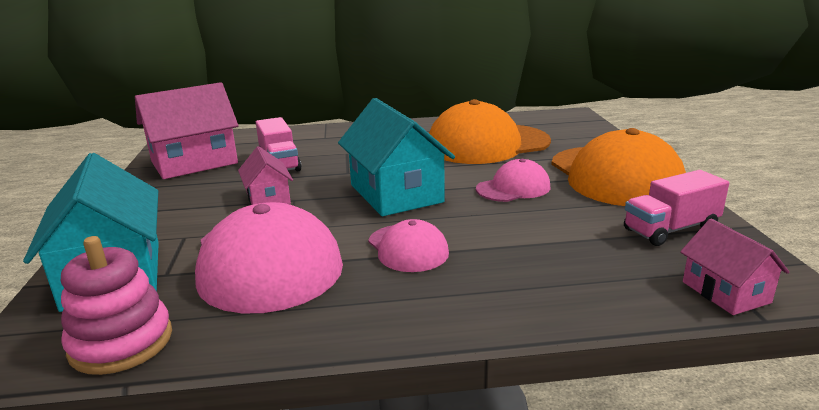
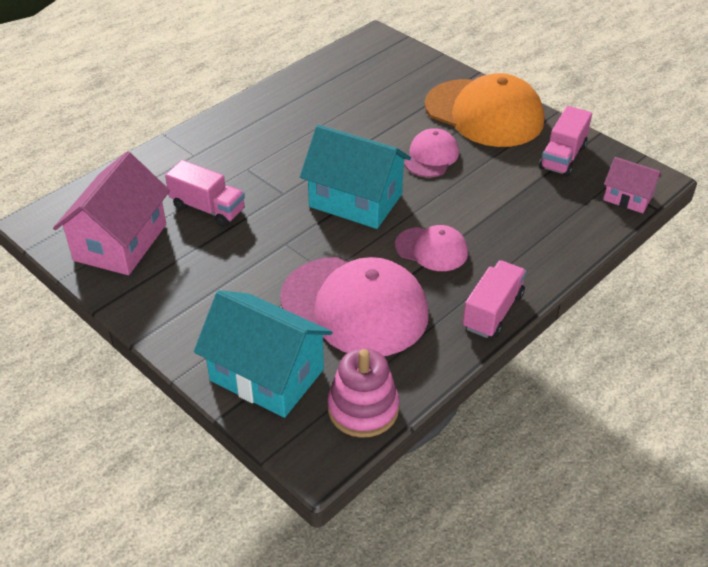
camera: 40 degrees left, 20 degrees up
(268, 198) = (263, 252): pink house -> none
(387, 325) = (492, 311): none -> pink truck
(487, 144) = (353, 109): orange cap -> none

